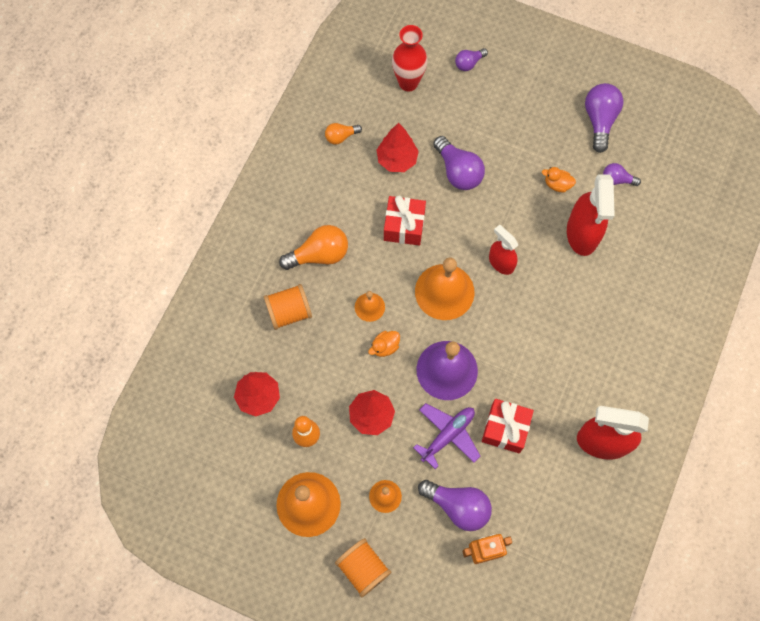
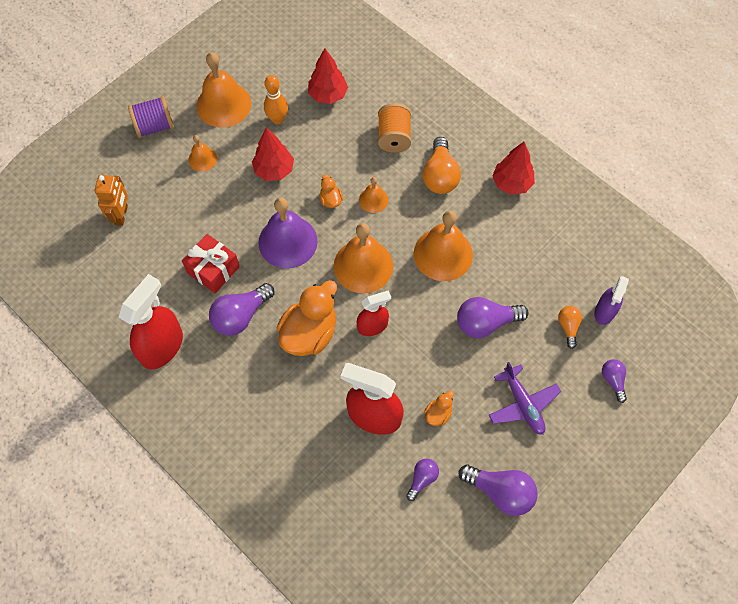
camera: 110 degrees right, 5 degrees down
(341, 137) = (559, 230): orange light bulb -> orange light bulb (568, 327)
(363, 568) = (155, 126): orange spool -> purple spool
(397, 160) = (517, 271): red tree -> red tree (511, 183)
(404, 226) = (443, 254): red gift -> orange bell
(408, 83) = (604, 312): red vase -> purple spray bottle
(448, 435) = (230, 222): purple plane -> purple plane (523, 404)
(458, 506) = (167, 209): purple light bulb -> purple light bulb (241, 316)
(531, 314) = (309, 333): none -> orange duck

